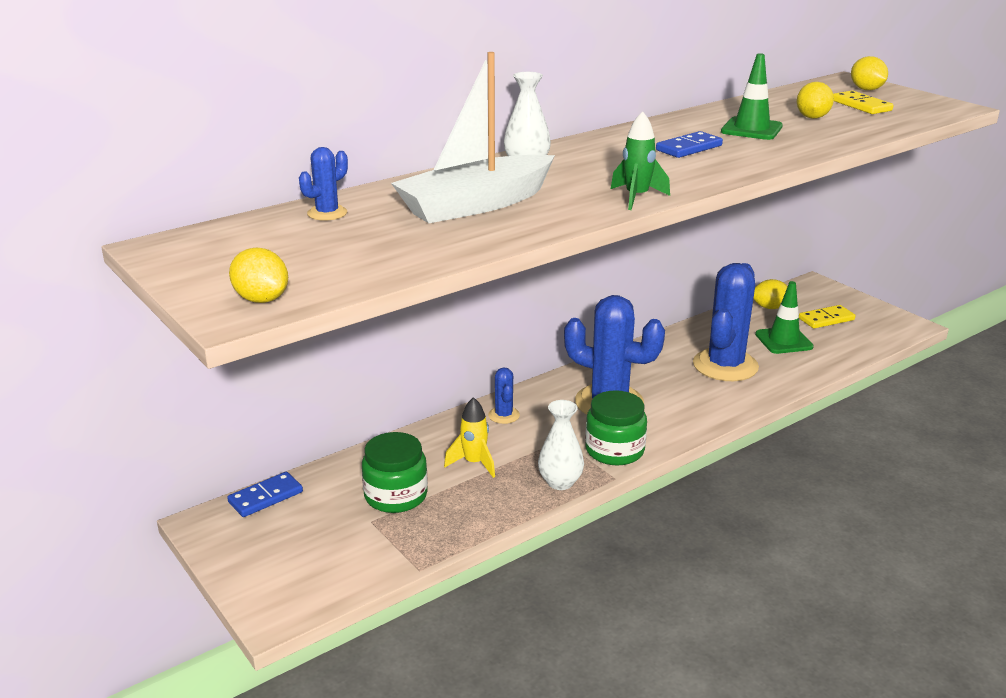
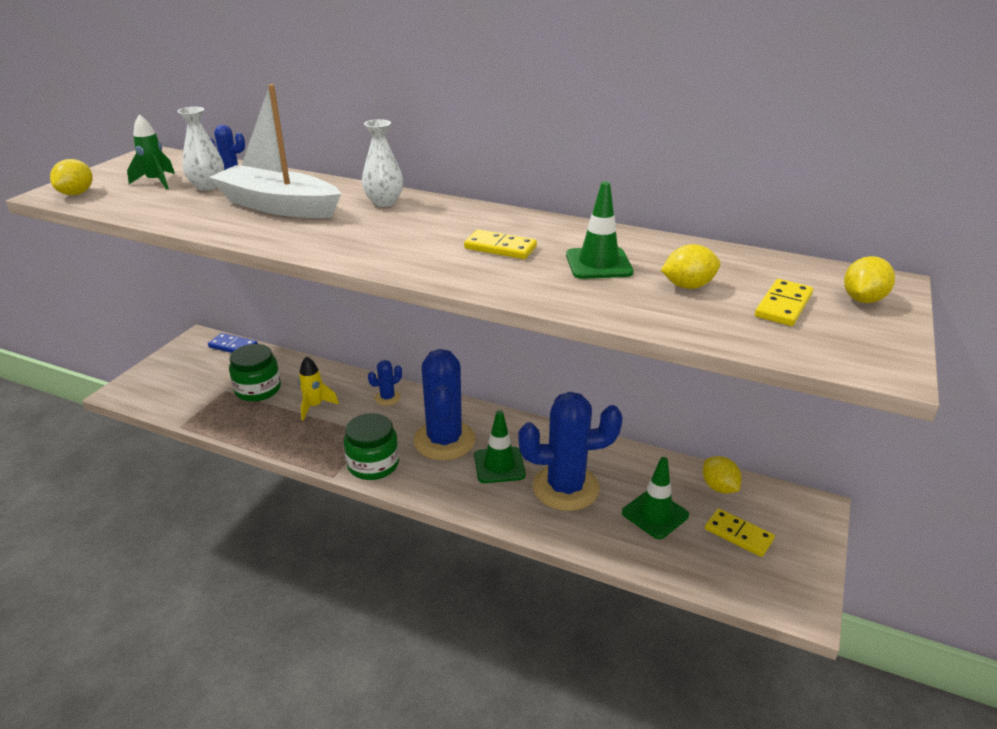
camera: 60 degrees right, 5 degrees up
(560, 482) = (312, 451): white vase -> white vase (207, 186)
(636, 198) = (339, 252): green rocket -> green rocket (156, 182)
(670, 386) = (499, 465): none -> green traffic cone
(689, 148) = (500, 248): blue domino -> yellow domino

